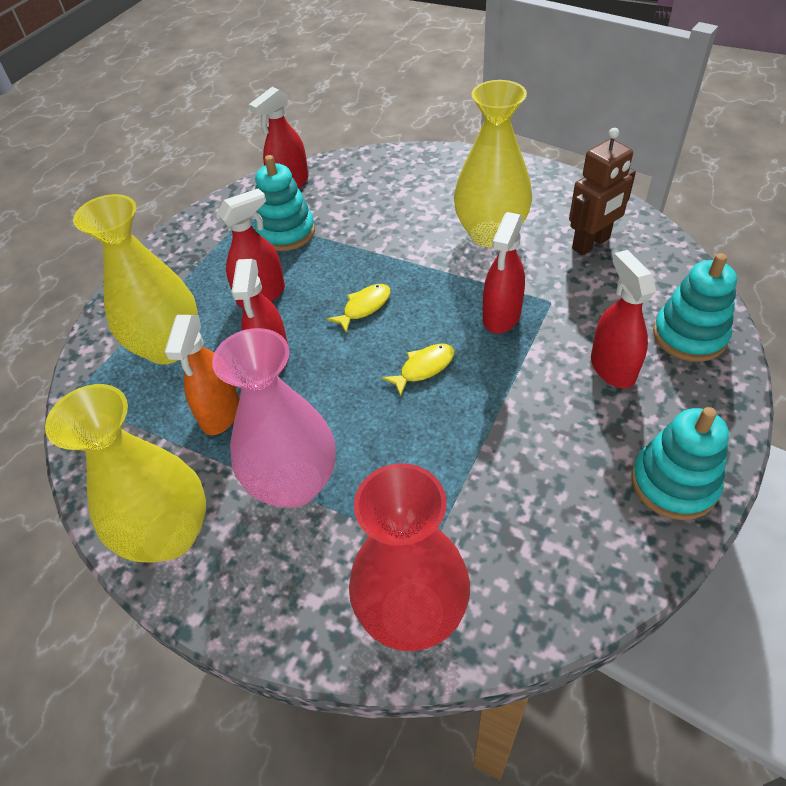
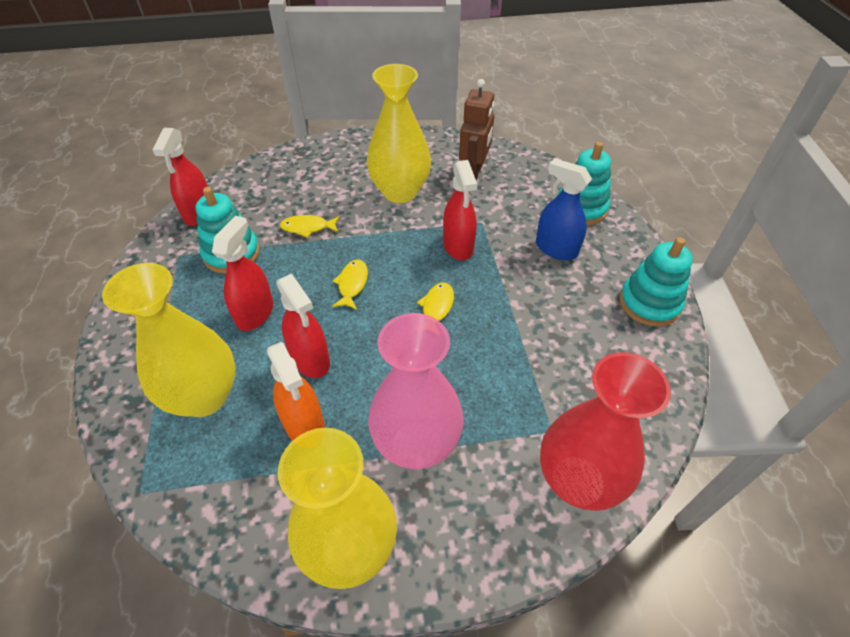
camera: 40 degrees left, 0 degrees up
(370, 235) = (307, 228): none -> yellow fish
(612, 368) = (556, 249): red spray bottle -> blue spray bottle

